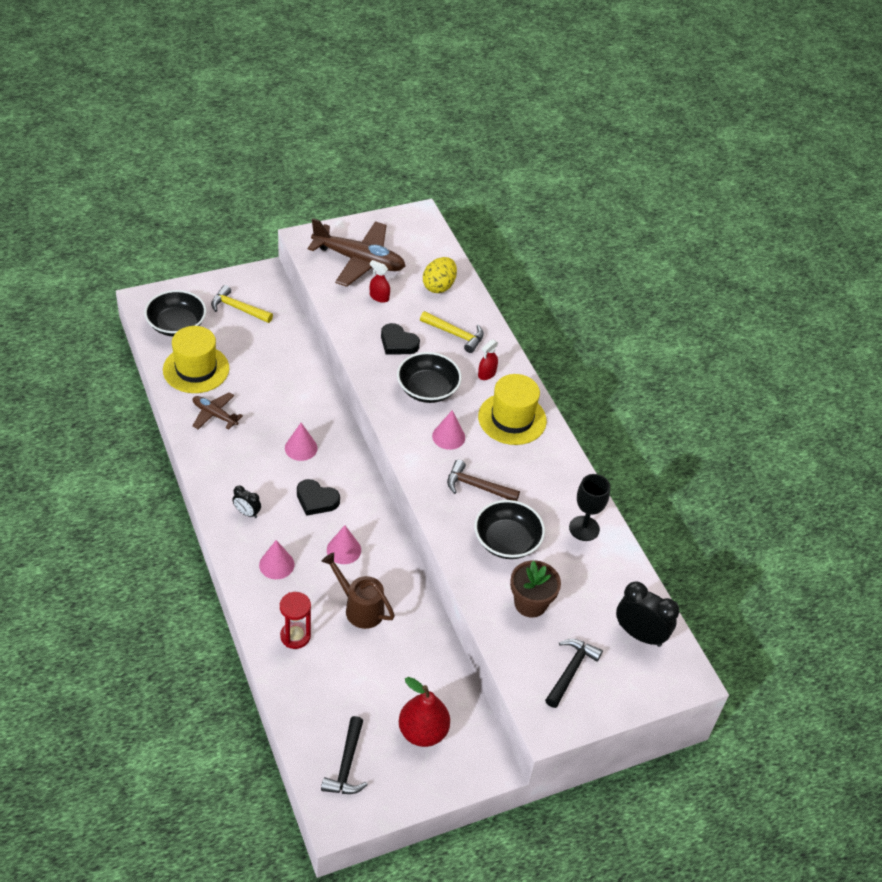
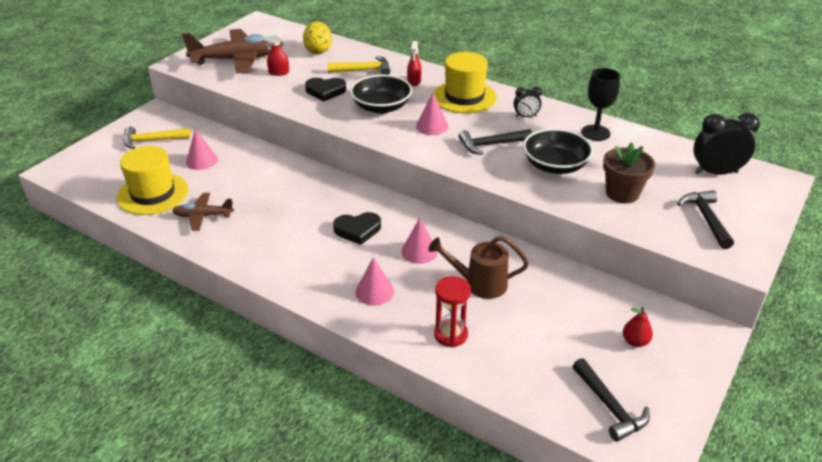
camera: 30 degrees left, 10 degrees down
(176, 325) = (104, 173): black bowl -> none
(247, 513) = (307, 269): black clock -> black clock (526, 116)
(301, 448) = (305, 203): pink cone -> pink cone (201, 160)
(423, 732) = (635, 341): red pear -> red pear, size x0.52
(477, 486) = (491, 145): brown hammer -> black hammer

